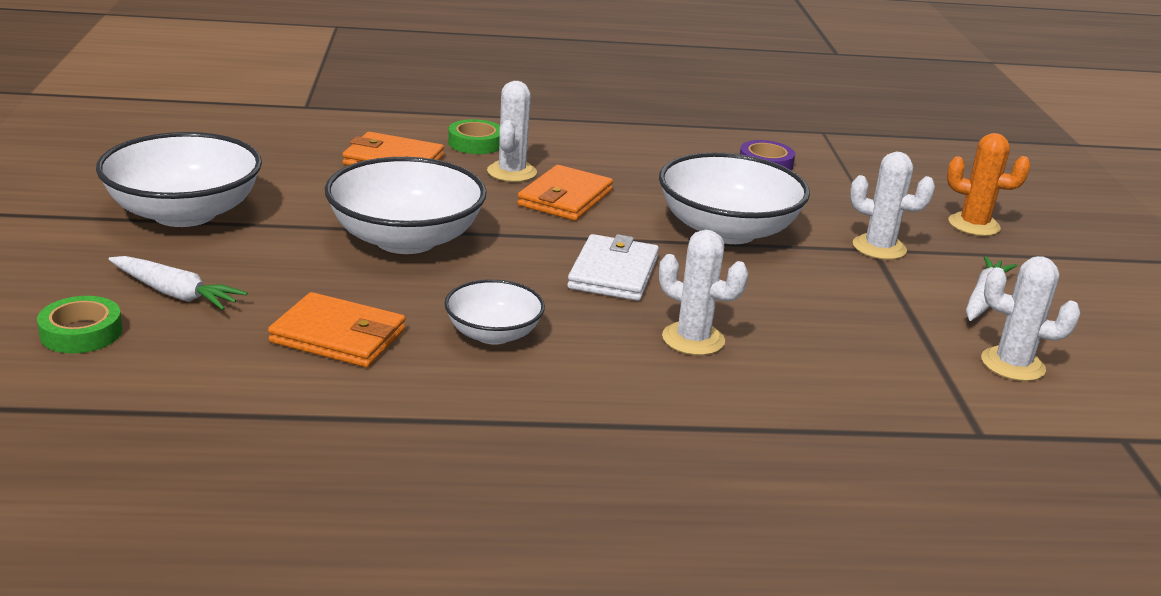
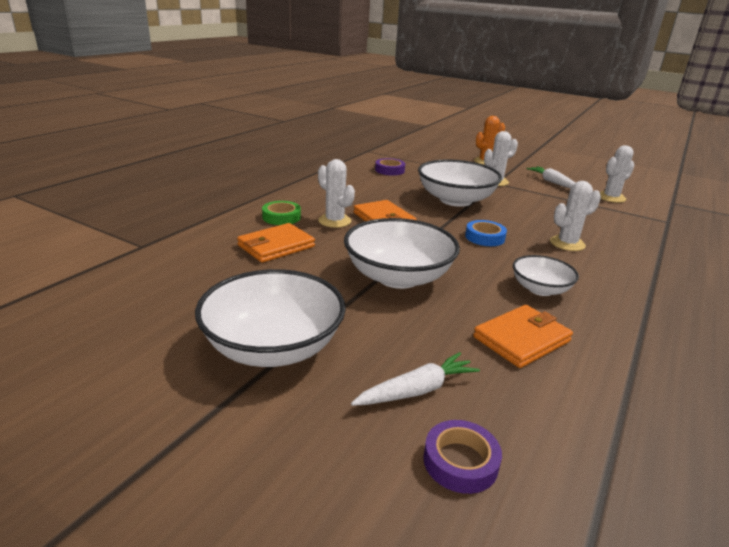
camera: 55 degrees left, 0 degrees up
(81, 332) = (460, 462): green tape -> purple tape
(613, 273) = (484, 237): white wallet -> blue tape

